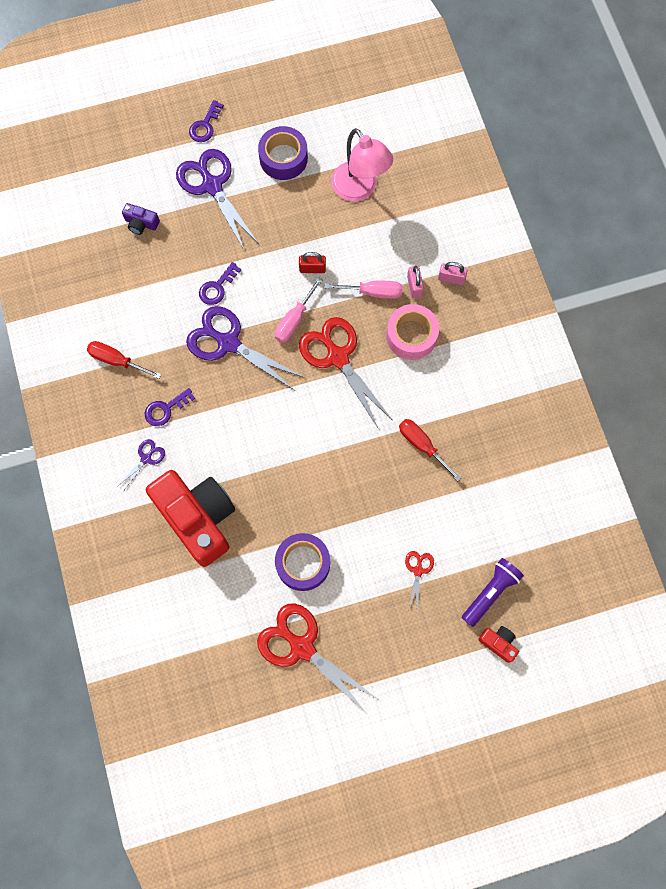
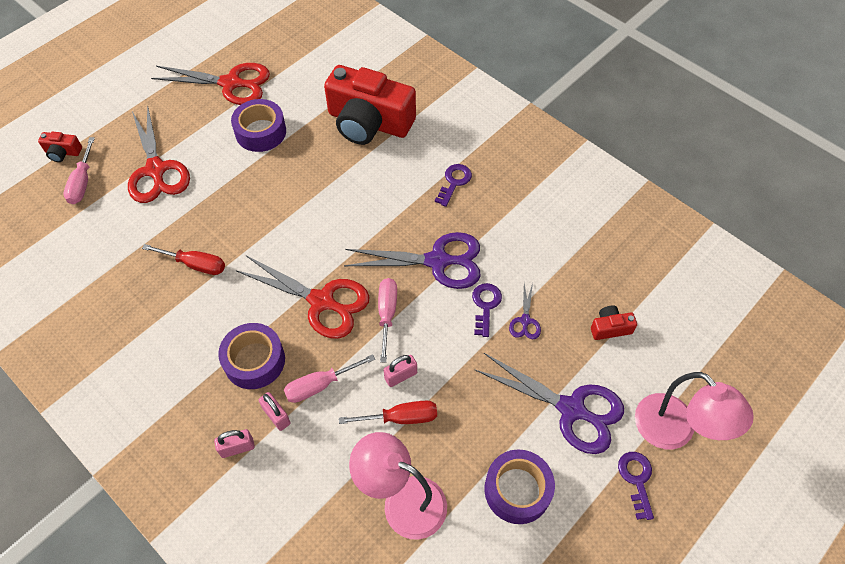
camera: 150 degrees right, 15 degrees down
(117, 360) = (527, 197): red screwdriver -> red screwdriver (401, 418)
(141, 223) = (610, 328): purple camera -> red camera
(146, 458) = (442, 141): purple scissors -> purple scissors (525, 320)
(157, 138) = (674, 432): none -> pink lamp
(312, 268) = (400, 376): red padlock -> pink padlock
(411, 335) = (254, 361): pink tape -> purple tape
(418, 570) = (156, 170): red scissors -> red scissors, size x2.17
(490, 592) = (82, 182): purple flashlight -> pink screwdriver

